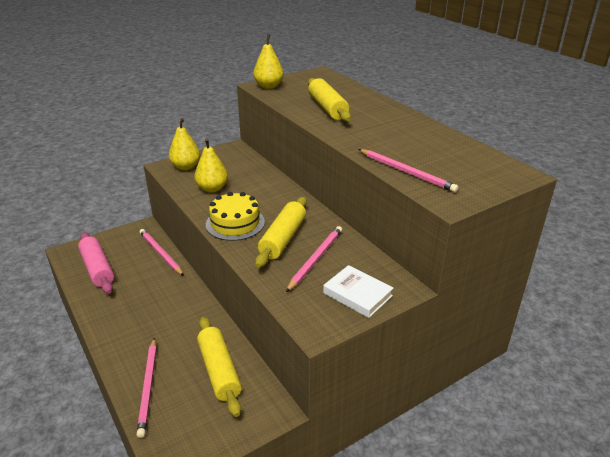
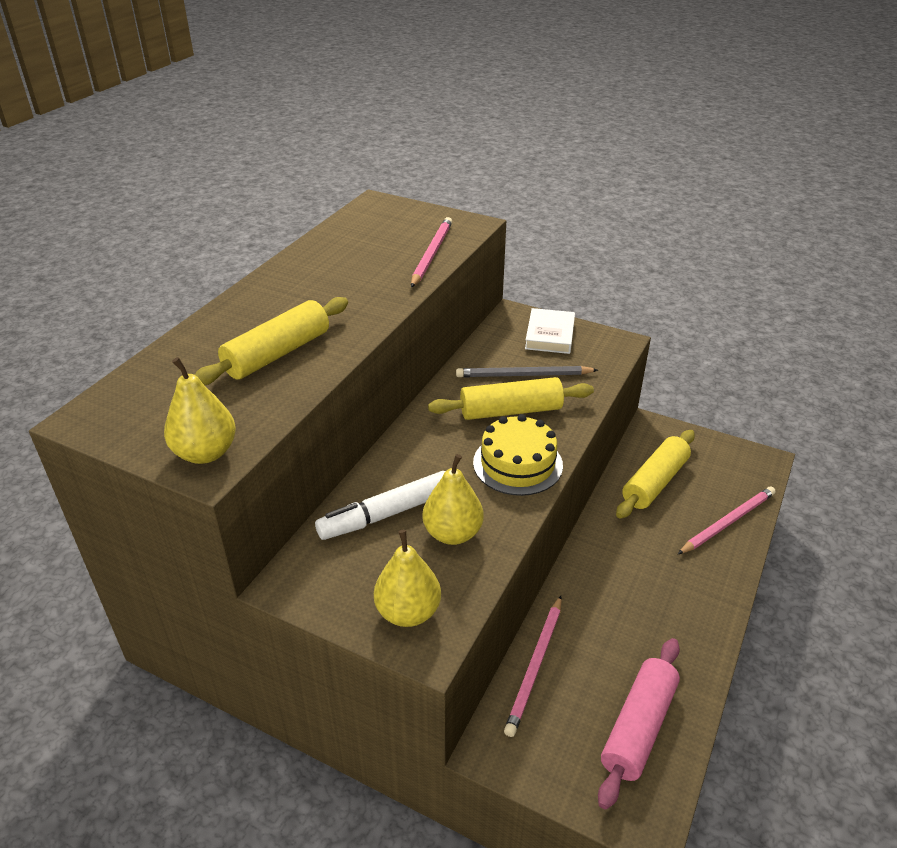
camera: 120 degrees left, 5 degrees up
(245, 176) = (386, 514): none -> white marker
(316, 259) = (523, 375): pink pencil -> grey pencil

